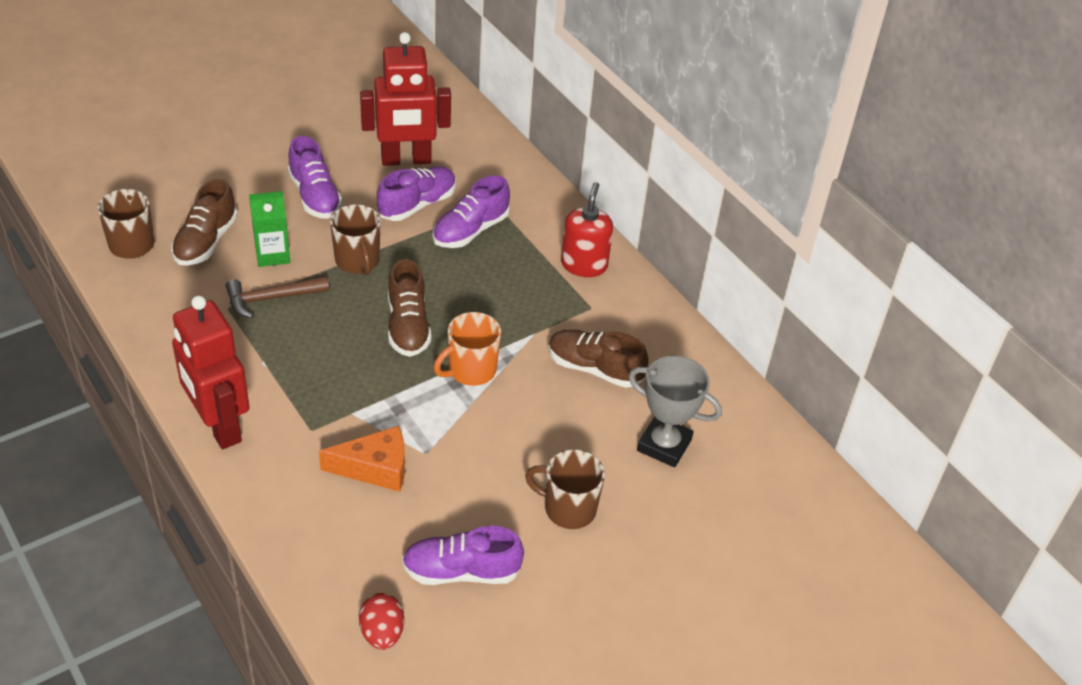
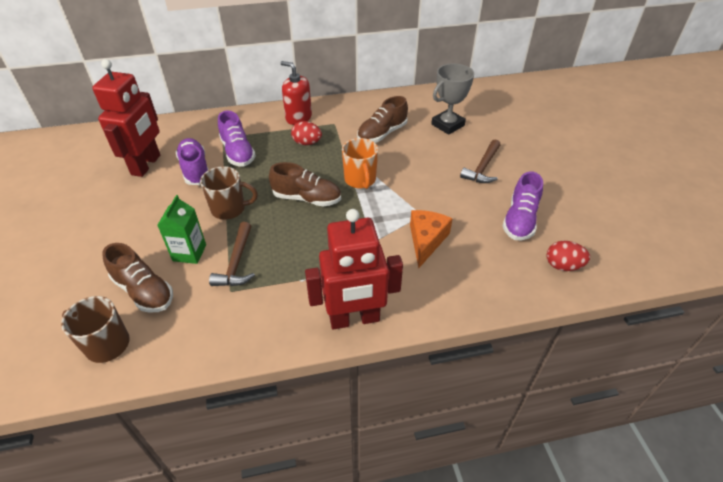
camera: 65 degrees left, 0 degrees up
(315, 196) = (144, 217): purple shoe -> none
(527, 292) = (307, 143): none -> red egg
(568, 509) = (482, 168): brown mug -> brown hammer

